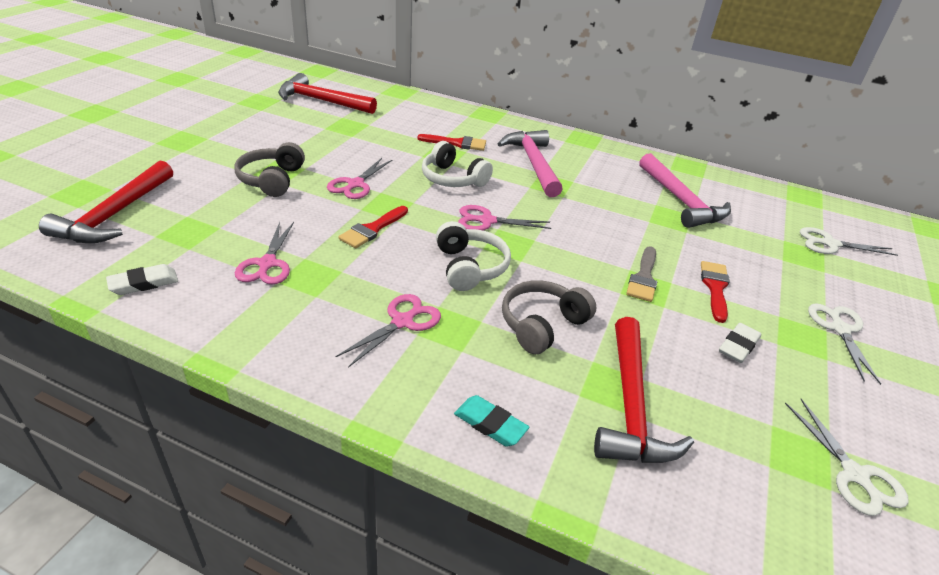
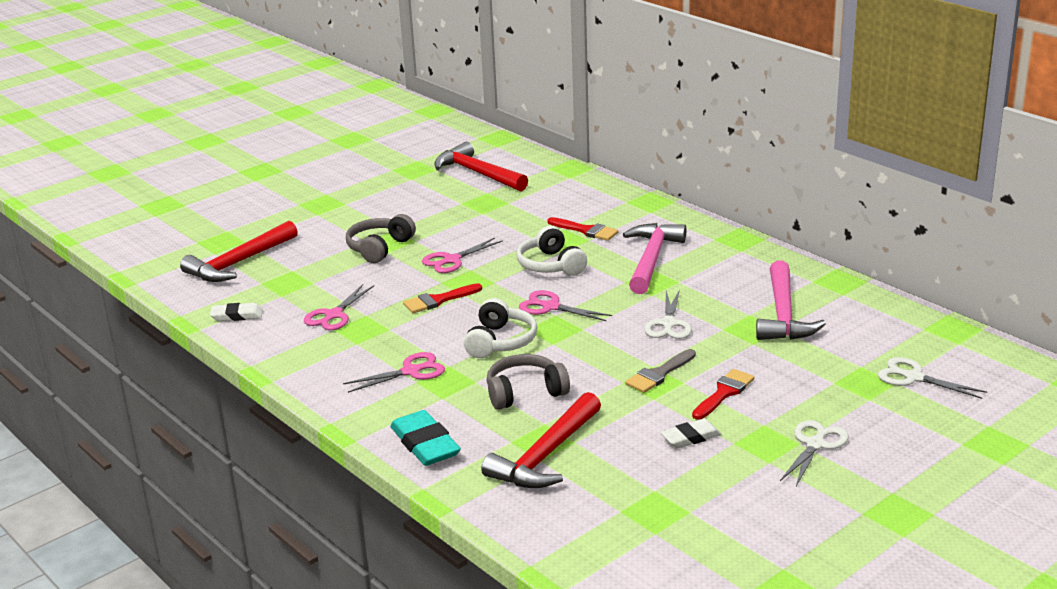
camera: 30 degrees right, 10 degrees down
(490, 424) = (425, 444): turquoise eraser -> turquoise eraser, size x1.60
(855, 475) = (687, 531): white scissors -> white scissors (668, 324)

